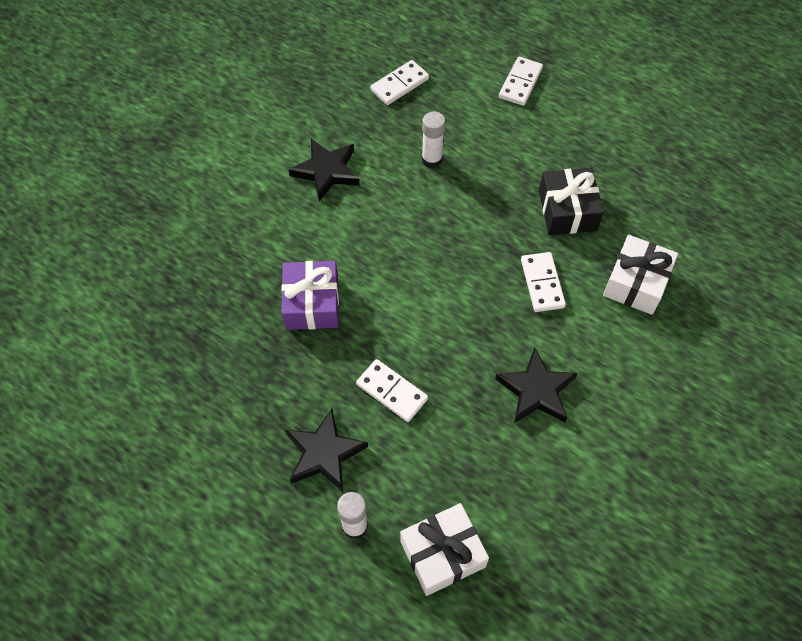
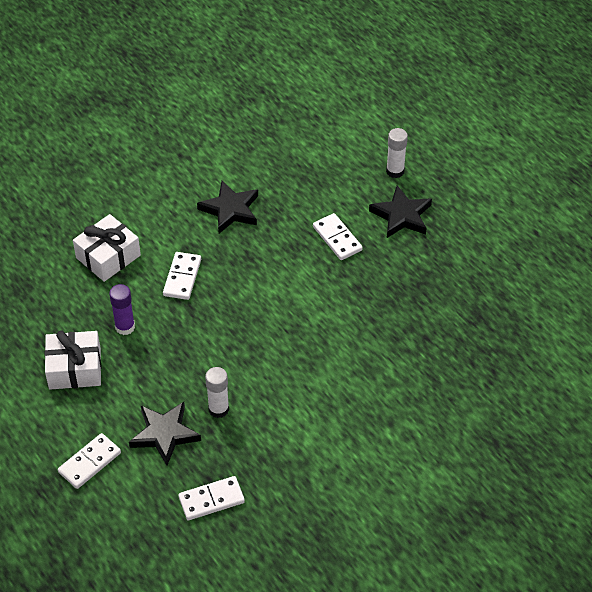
camera: 160 degrees left, 10 degrees down
(312, 303) = (376, 316): purple gift -> none
(326, 171) = (322, 427): black star -> black star (164, 434)
(442, 554) = (343, 142): white gift -> white gift (75, 368)
(567, 210) = (125, 327): black gift -> purple glue stick

